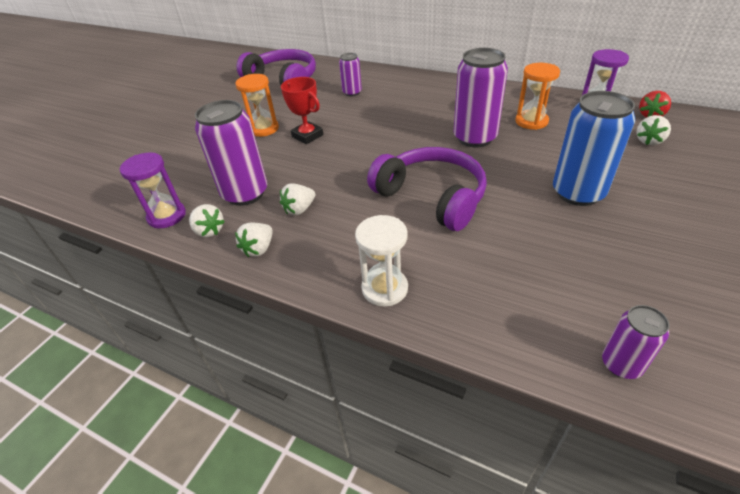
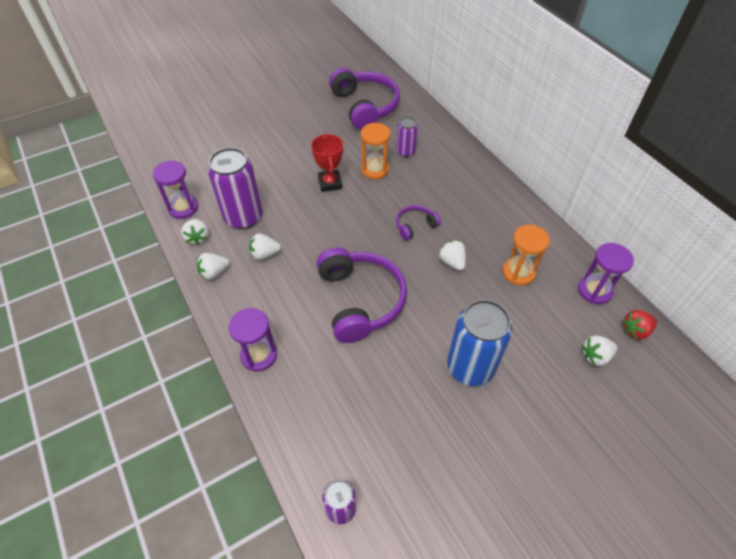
camera: 30 degrees right, 10 degrees up
(264, 129) = (306, 157): orange hourglass -> orange hourglass (375, 169)
(384, 288) = (259, 355): white hourglass -> purple hourglass
(416, 130) = (415, 226): none -> purple headphones
(475, 138) = (452, 262): purple can -> white strawberry

